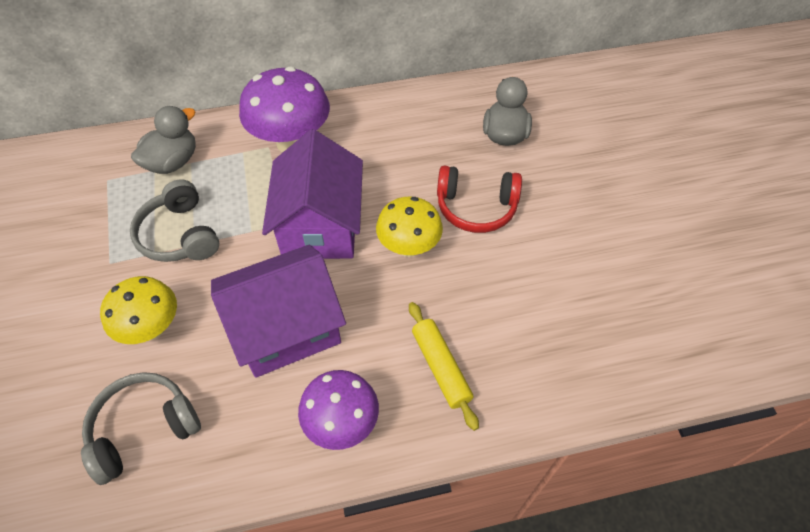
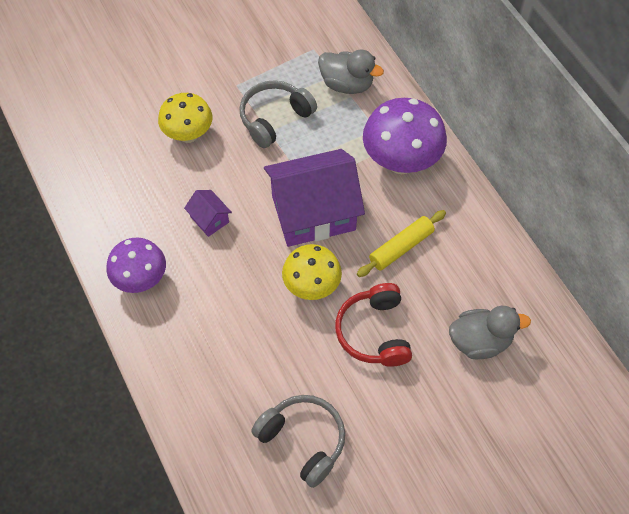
camera: 75 degrees right, 5 degrees up
(144, 429) = (113, 161): grey headphones -> grey headphones (303, 441)
(286, 328) = (209, 219): purple house -> purple house, size x0.43
(441, 367) = (201, 337): yellow rolling pin -> yellow rolling pin (401, 248)

